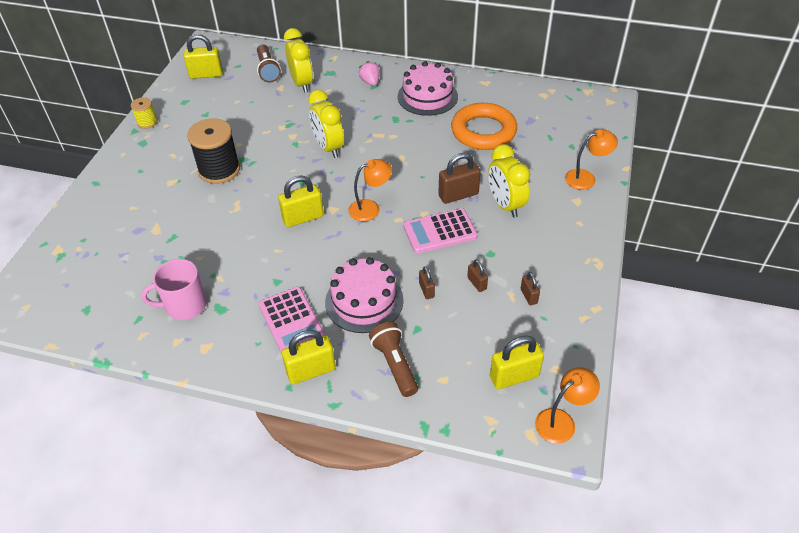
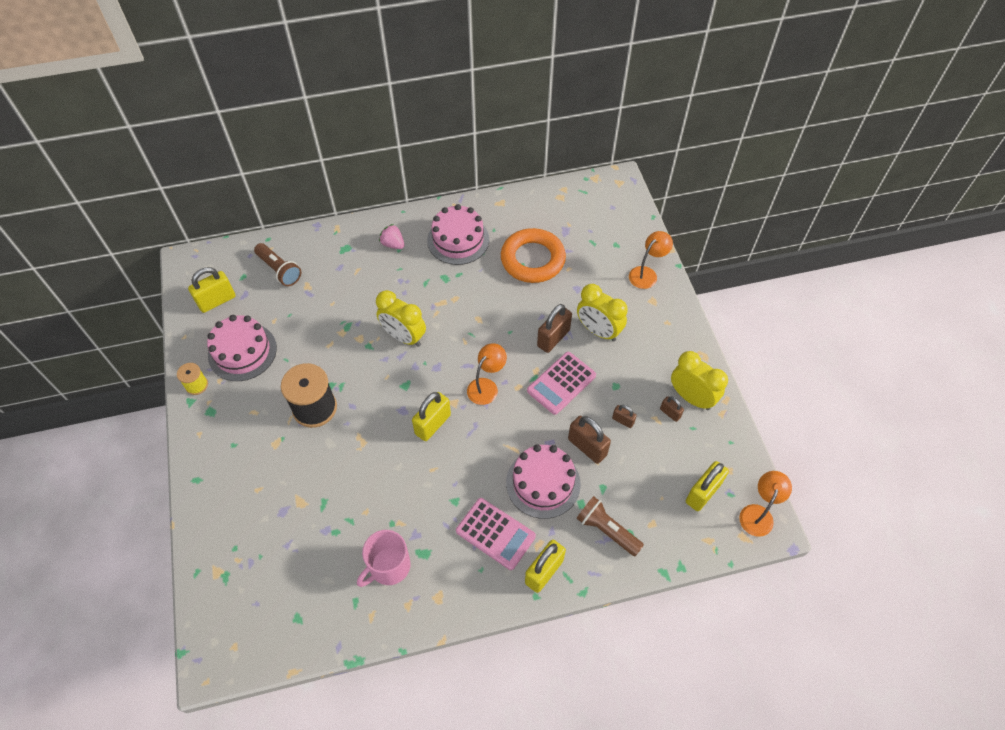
camera: 30 degrees left, 10 degrees up
(197, 113) = (242, 352): none -> pink cake
(302, 84) = (326, 273): yellow clock -> yellow clock (691, 397)
(426, 290) = (587, 447): brown padlock -> brown padlock, size x1.85

